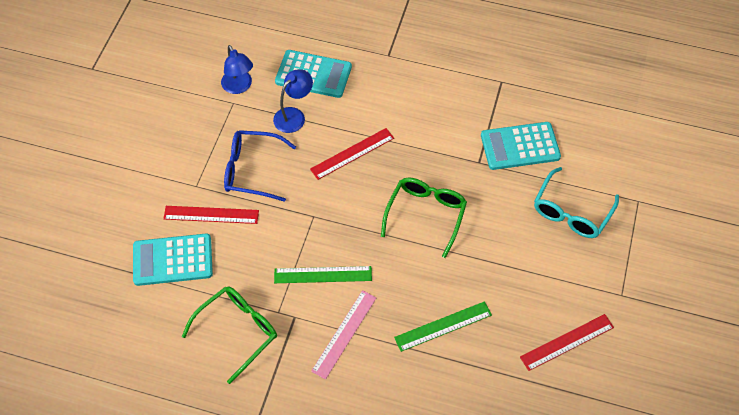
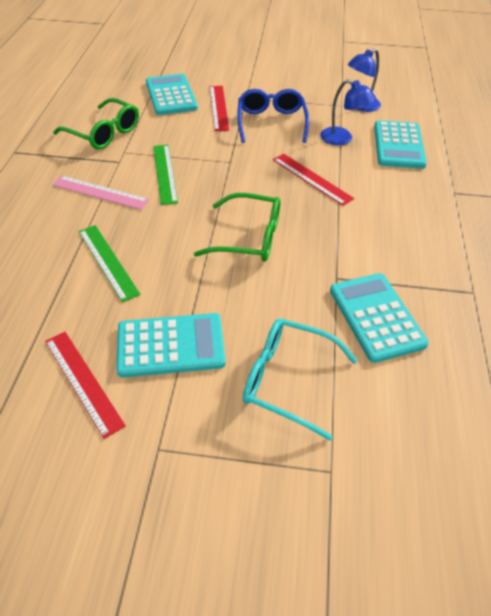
camera: 80 degrees right, 10 degrees down
(537, 282) = (171, 345): none -> turquoise calculator

